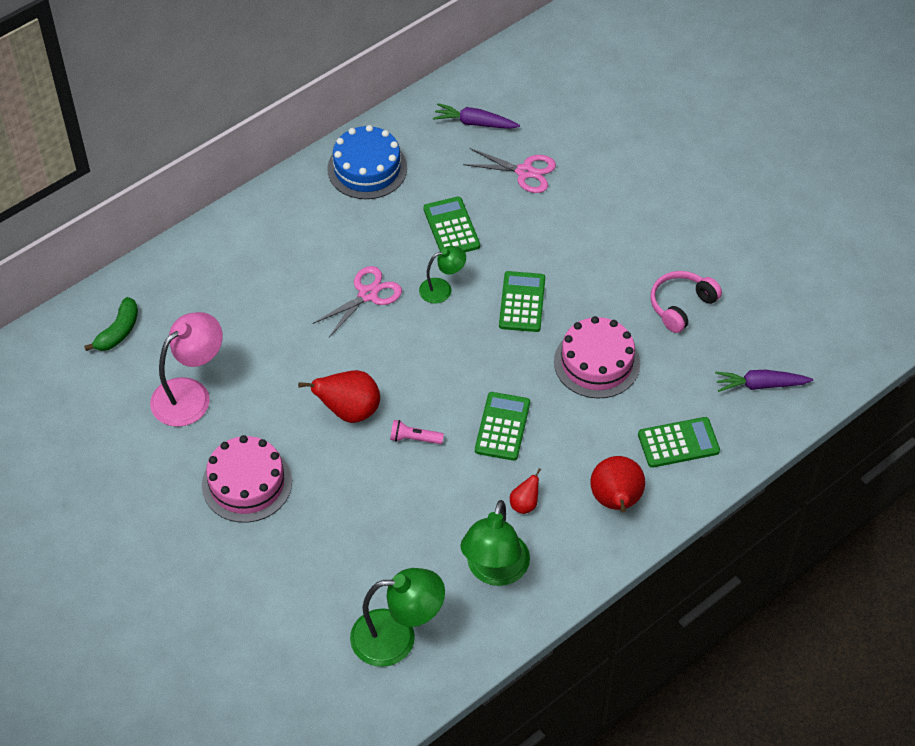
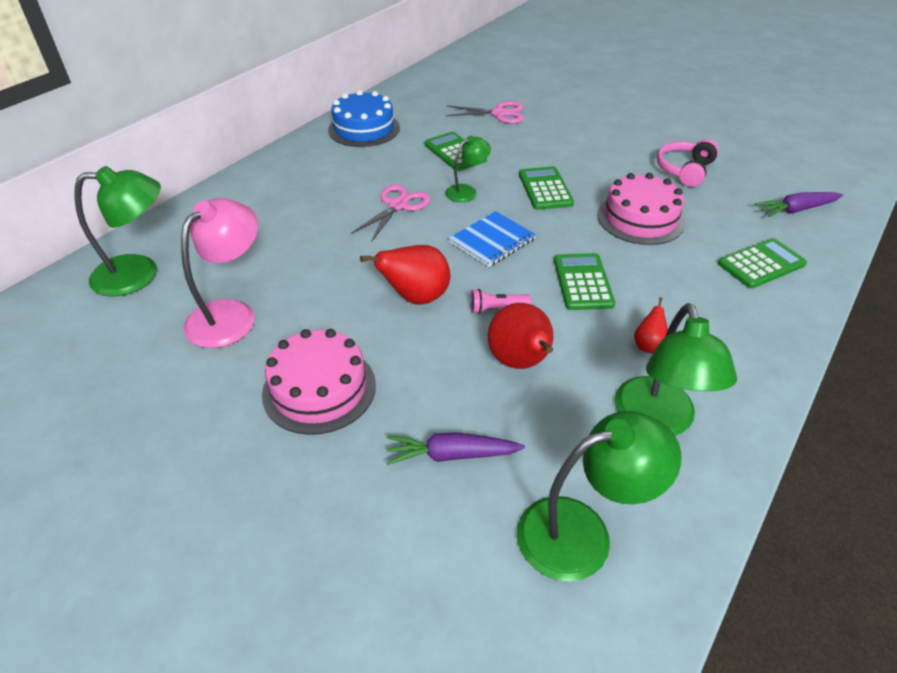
camera: 15 degrees left, 10 degrees down
(118, 331) = (139, 274): green banana -> green lamp
(441, 360) = (492, 241): none -> blue notebook
(474, 123) = (443, 94): purple carrot -> purple carrot (451, 455)
(616, 501) = (740, 324): red pear -> red pear (520, 362)

